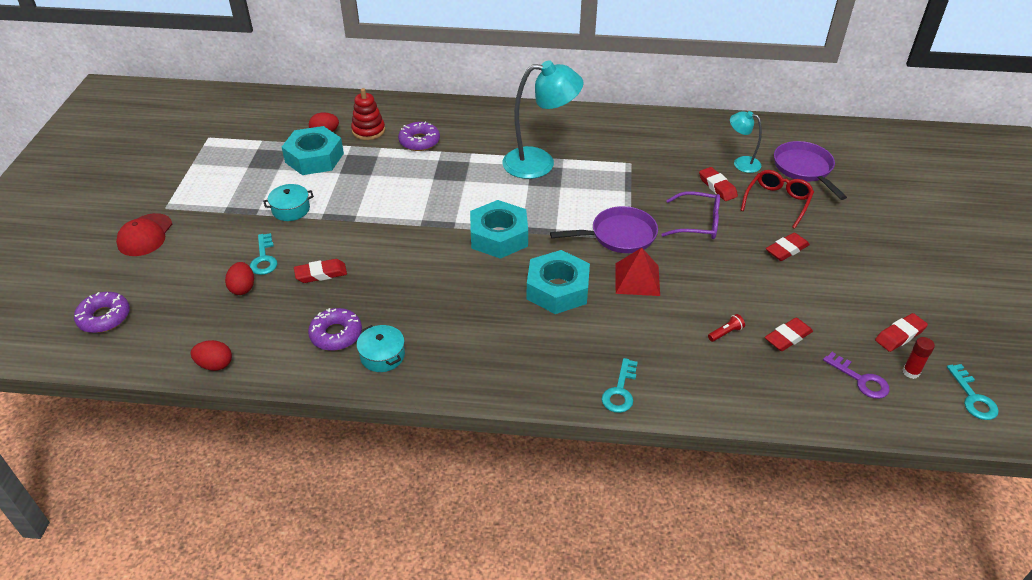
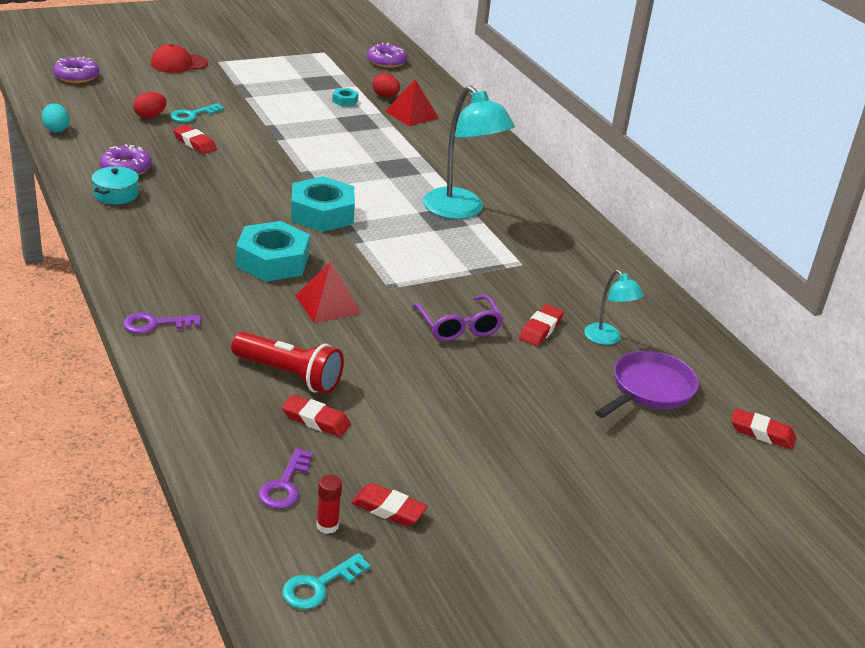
camera: 55 degrees right, 10 degrees down
(215, 365) = (56, 129): red egg -> turquoise egg
(291, 209) = (265, 109): turquoise pot -> none
(314, 158) = (345, 101): turquoise nut -> turquoise nut, size x0.44
(368, 131) = (412, 114): red stacking toy -> red pyramid
(419, 141) = (423, 141): purple donut -> purple donut (386, 61)
(619, 235) = (388, 280): purple pan -> none
(620, 391) = (155, 324): turquoise key -> purple key
(725, 333) = (289, 375): red flashlight -> red flashlight, size x2.43
(741, 163) = (607, 339): turquoise lamp -> turquoise lamp turned 150 degrees clockwise
(777, 202) = (558, 378): red glasses -> none
(786, 250) = (472, 397): red eraser -> red eraser (762, 433)

